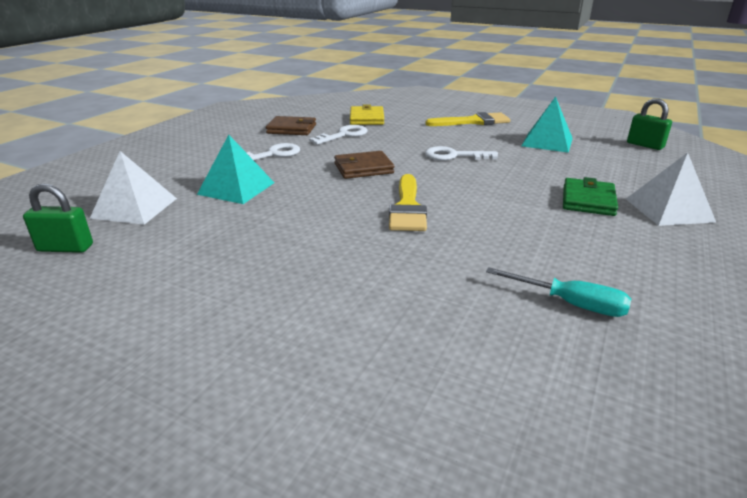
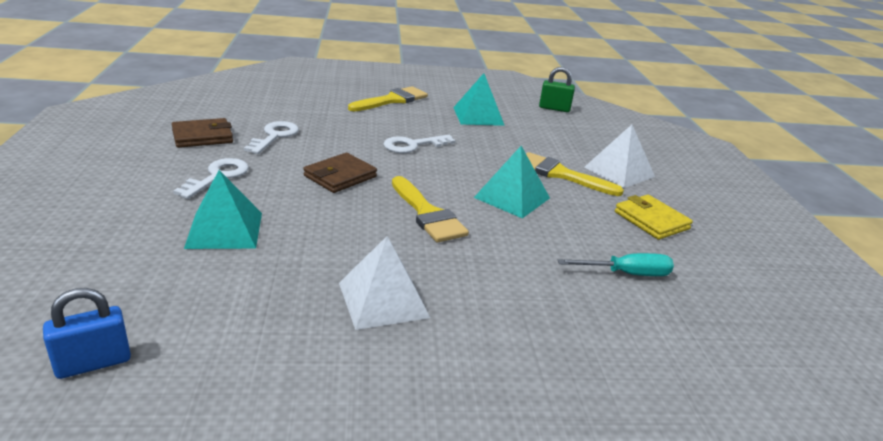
camera: 35 degrees left, 0 degrees up
(65, 248) = (93, 363): green padlock -> blue padlock
(135, 208) = (122, 286): white pyramid -> white pyramid (383, 300)
(367, 118) = (278, 110): yellow wallet -> yellow wallet (651, 220)
(508, 210) = (512, 197): none -> turquoise pyramid
(588, 200) = (560, 174): green wallet -> yellow brush

